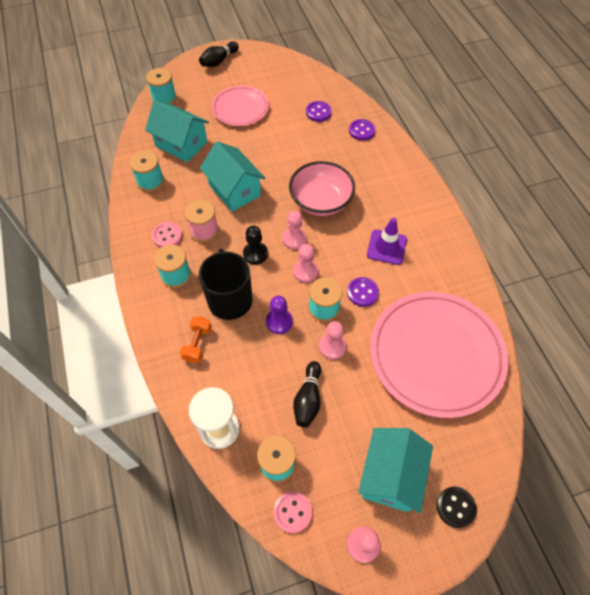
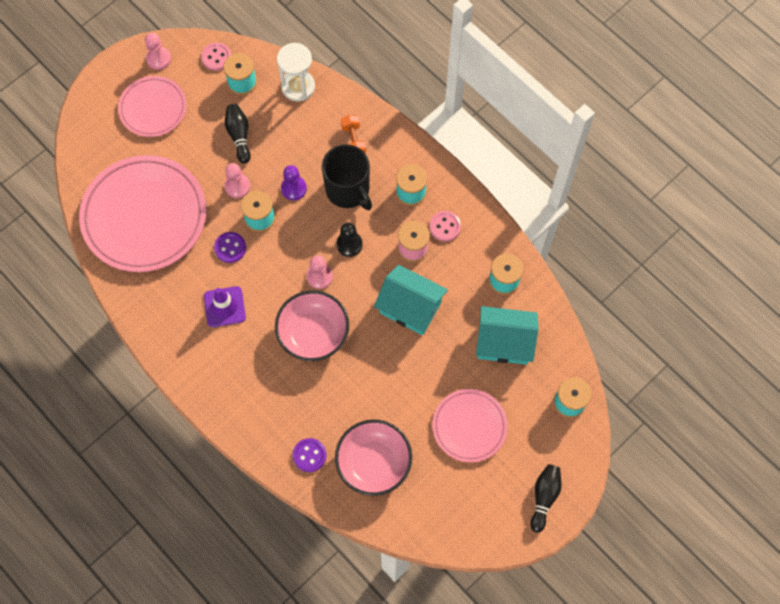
camera: 155 degrees right, 10 degrees up
(305, 271) = (292, 246): pink pawn -> none
(318, 112) = (373, 462): purple button -> pink bowl
(391, 476) = (153, 108): turquoise house -> pink plate
(455, 507) = (98, 108): black button -> none

